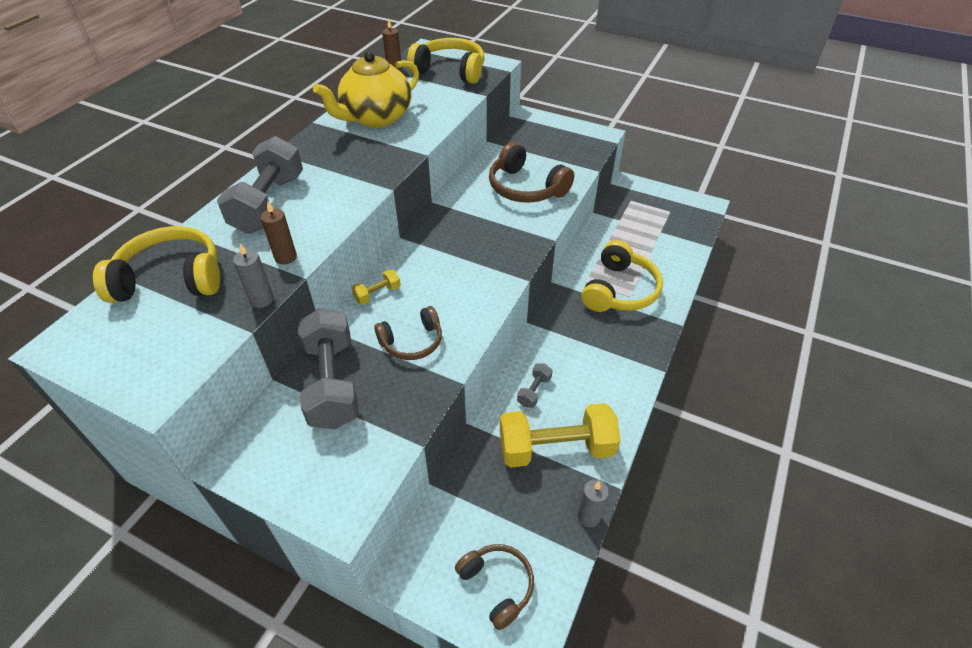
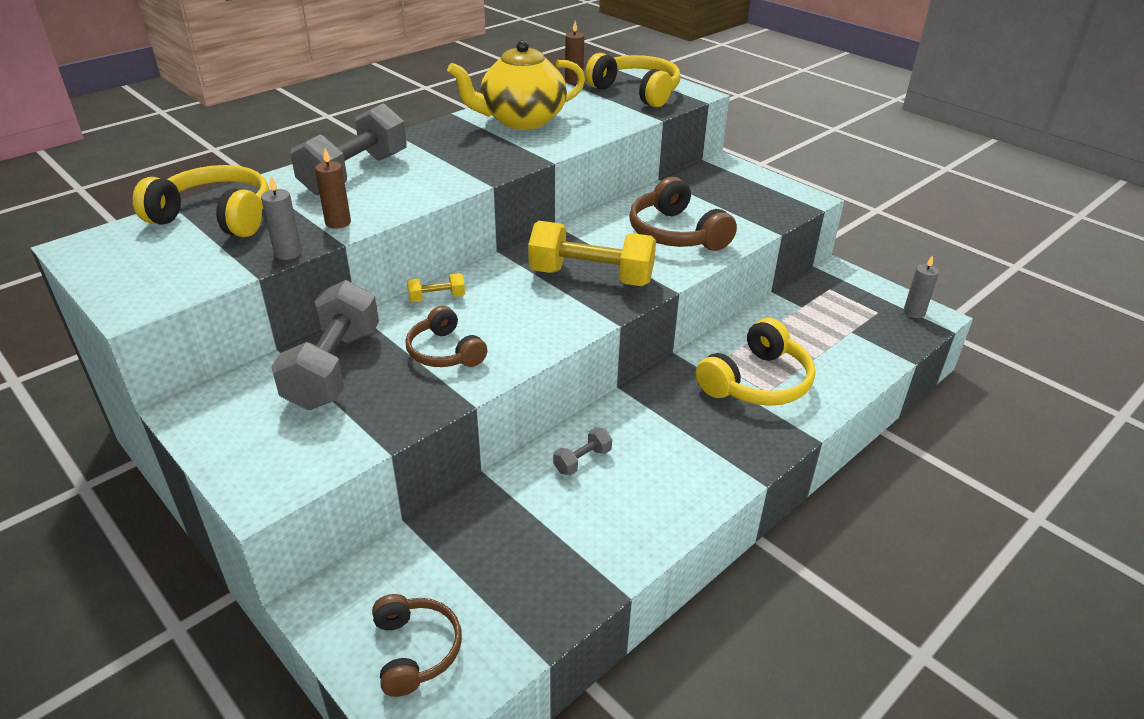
camera: 20 degrees right, 10 degrees down
(412, 342) = (445, 352): brown headphones -> brown headphones turned 60 degrees clockwise
(556, 448) = (573, 528): yellow dumbbell -> yellow dumbbell (591, 277)
(588, 516) = (571, 614): grey candle -> grey candle (914, 312)

